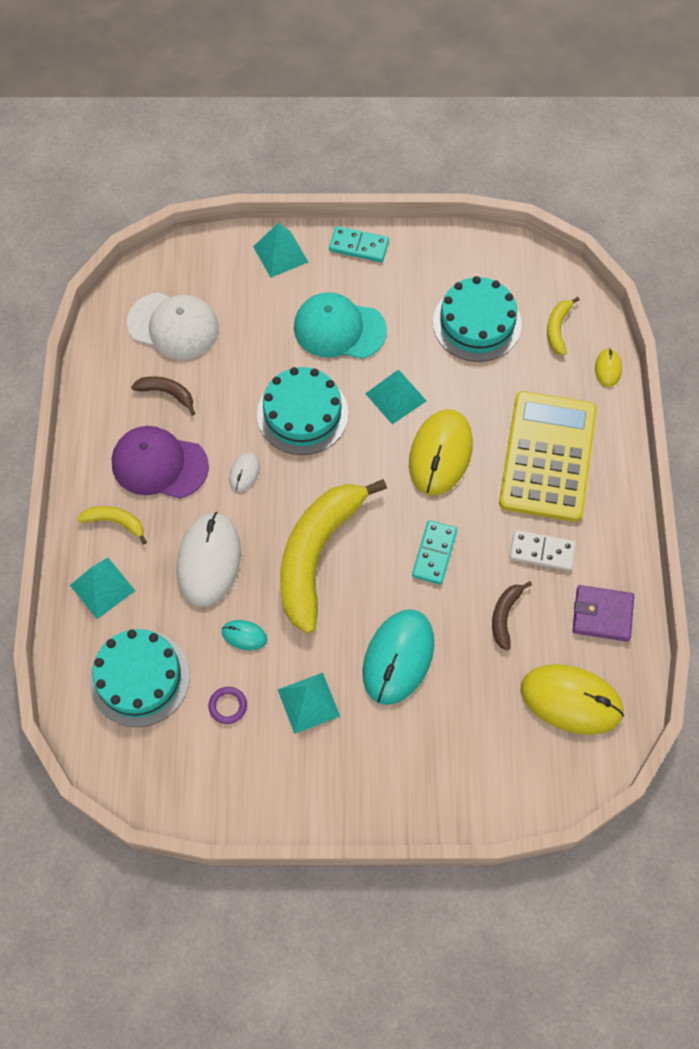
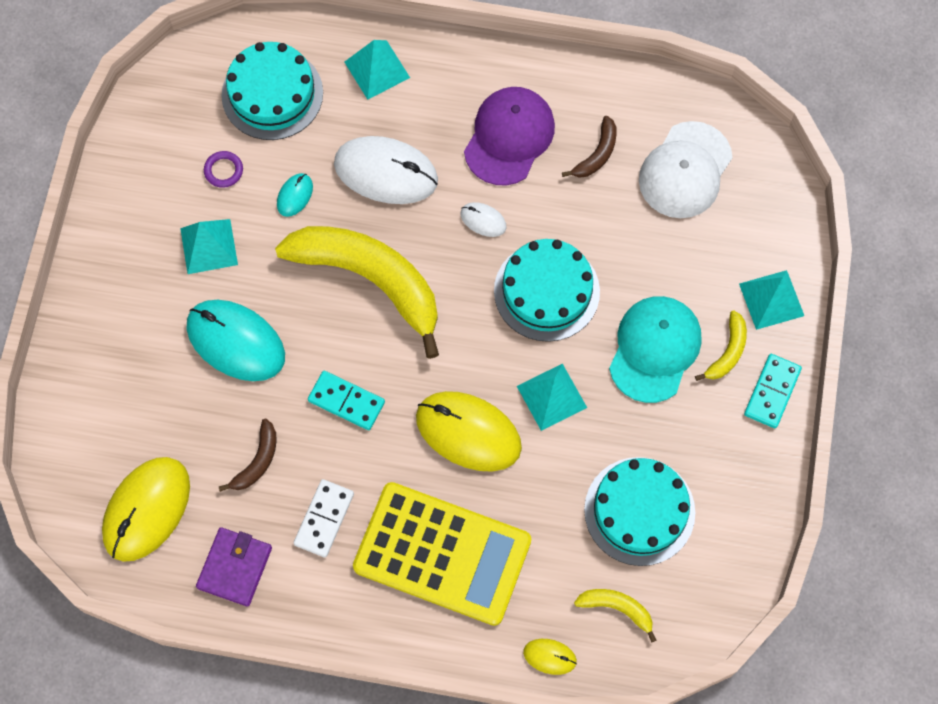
camera: 100 degrees right, 5 degrees up
(115, 522) = (448, 88): yellow banana -> yellow banana (727, 352)
(505, 616) = (257, 461): brown banana -> brown banana turned 90 degrees clockwise

